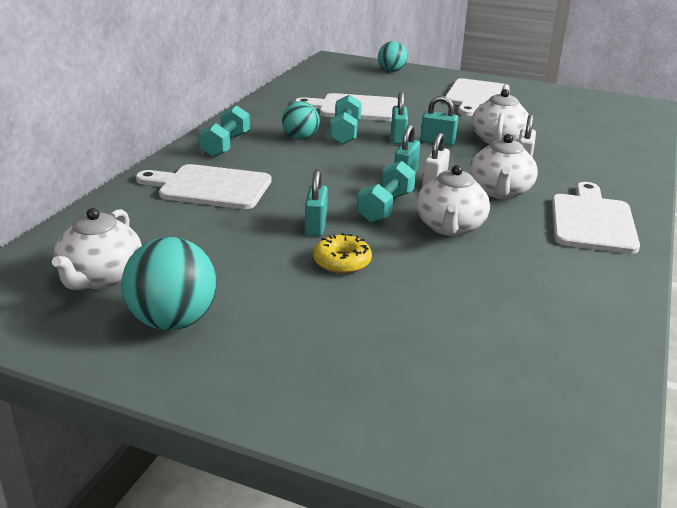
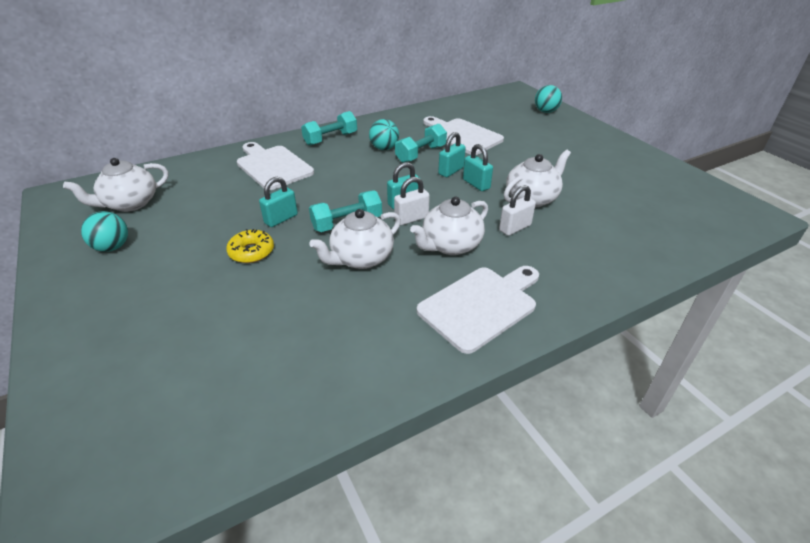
camera: 40 degrees right, 10 degrees up
(173, 321) = (112, 247): turquoise ball -> turquoise ball, size x0.65
(476, 96) = (581, 154): white cutting board -> none

